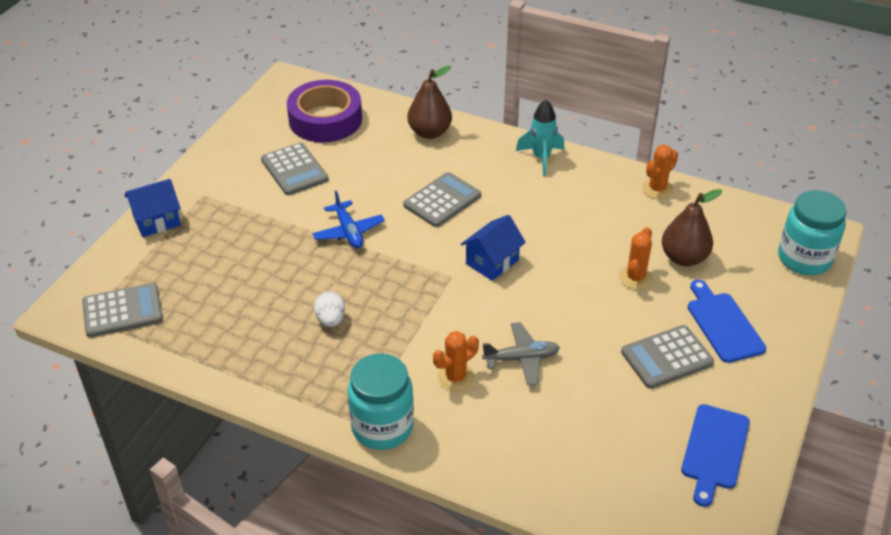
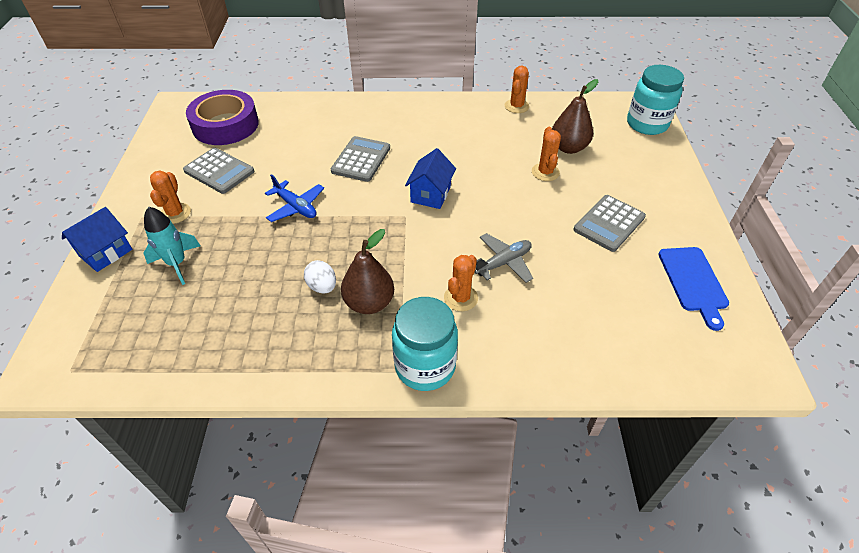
camera: 25 degrees left, 5 degrees up
(122, 311) = (108, 349): grey calculator -> none
(233, 202) = (175, 213): none -> orange cactus
(429, 132) = (320, 112): brown pear -> brown pear (369, 303)
(541, 158) = (418, 108): turquoise rocket -> turquoise rocket (177, 264)
(723, 324) = (629, 186): blue cutting board -> none

